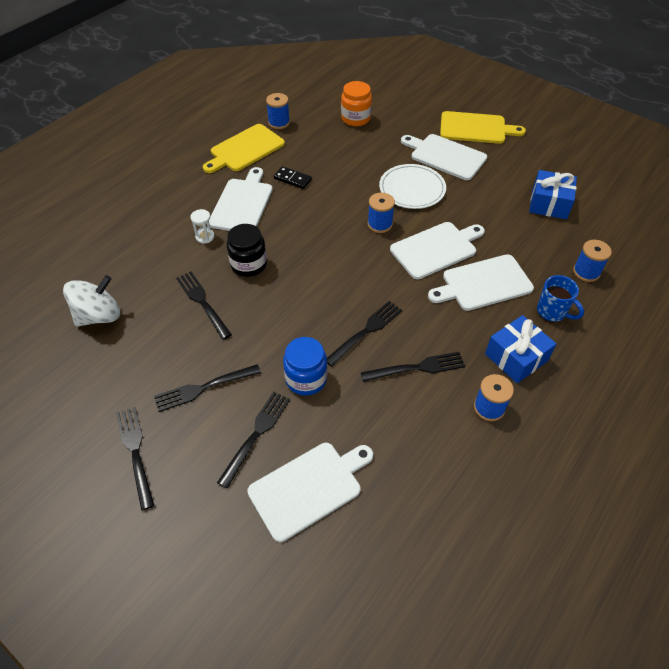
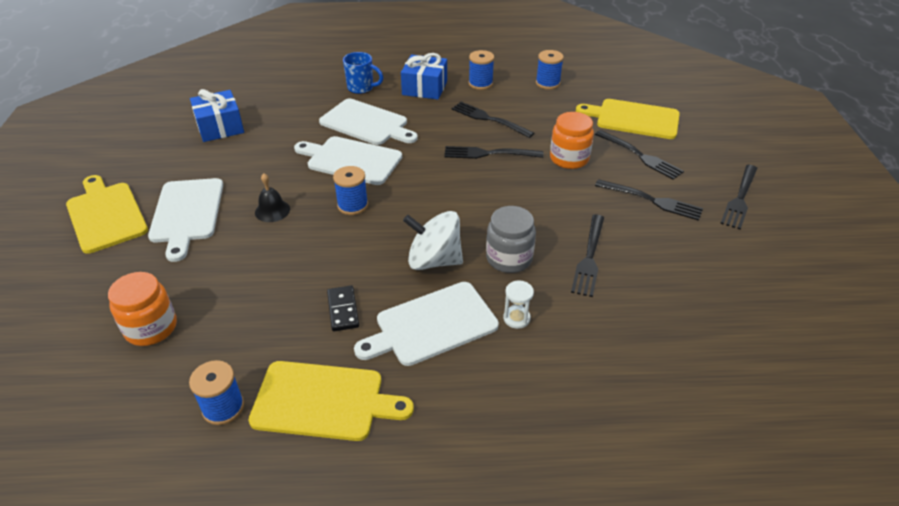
camera: 130 degrees left, 10 degrees down
(99, 316) = (704, 317): white spinning top -> white spinning top (434, 260)
(249, 264) = (509, 258): black jar -> grey jar
(256, 435) = (640, 156): black fork -> black fork turned 120 degrees counterclockwise
(306, 379) = (569, 159): blue jar -> orange jar
(309, 488) = (634, 119): white cutting board -> yellow cutting board
(412, 189) = (272, 210): white plate -> black bell
(552, 312) = (361, 88): blue mug -> blue mug turned 105 degrees clockwise
(586, 272) = (299, 87): blue spool -> blue spool (547, 83)

